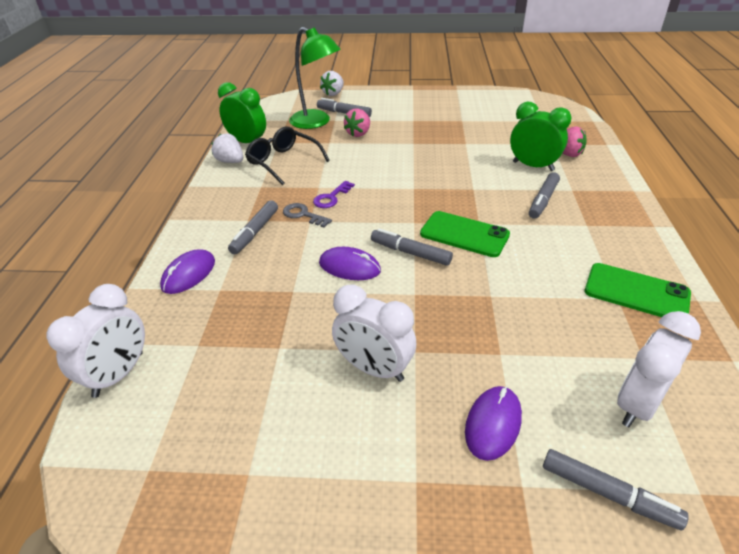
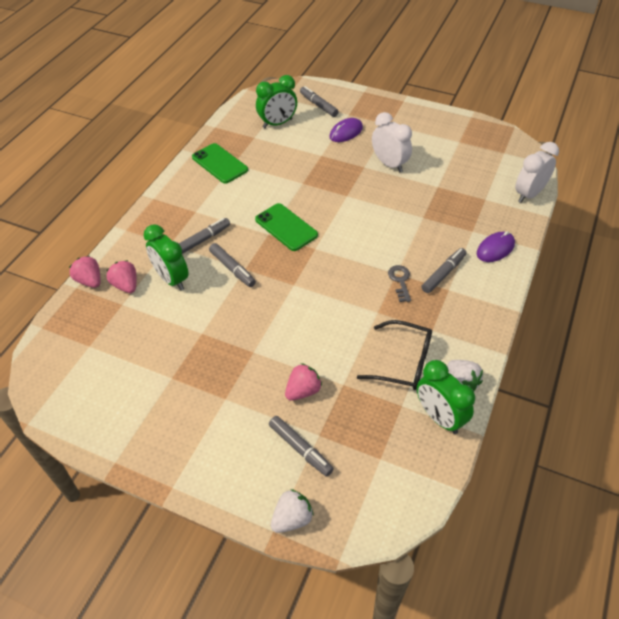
camera: 160 degrees left, 10 degrees up
(283, 162) = (403, 362): black glasses -> black glasses turned 45 degrees counterclockwise
(303, 215) = (400, 281): grey key -> grey key turned 150 degrees counterclockwise
(316, 122) = (344, 436): green lamp -> none
(331, 197) = (370, 294): purple key -> none
(349, 267) = (380, 224): purple mouse -> none
(410, 253) = (333, 223): grey marker -> grey marker (232, 269)
(602, 150) = (90, 281): none -> pink strawberry
(638, 404) = (277, 123): white clock -> green clock

